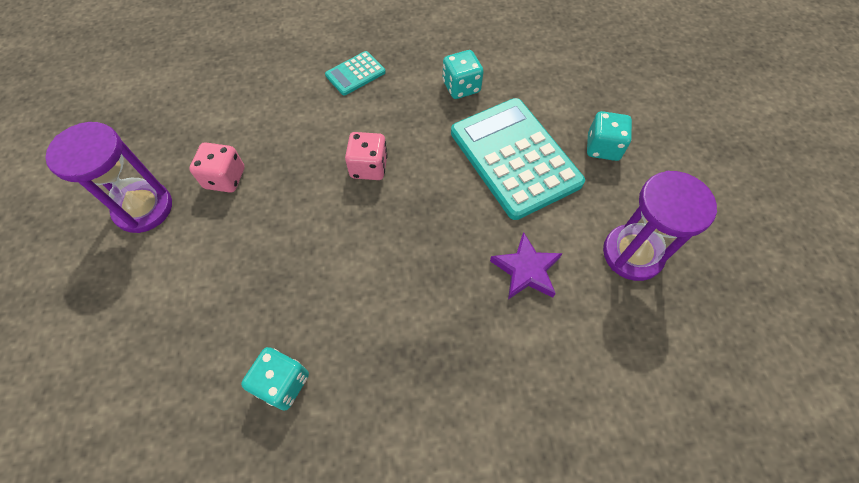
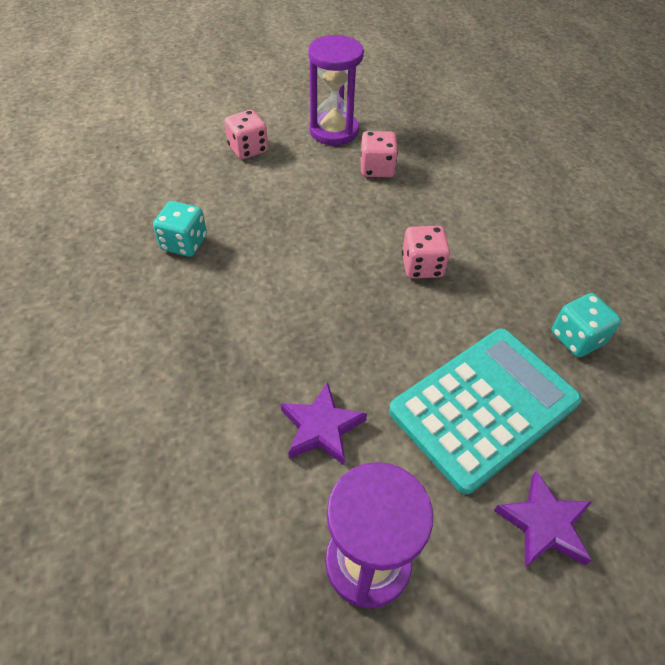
camera: 80 degrees right, 10 degrees down
(139, 303) = (248, 149): none -> pink dice
(355, 74) = (547, 236): turquoise calculator -> none
(603, 147) = (544, 524): turquoise dice -> purple star

